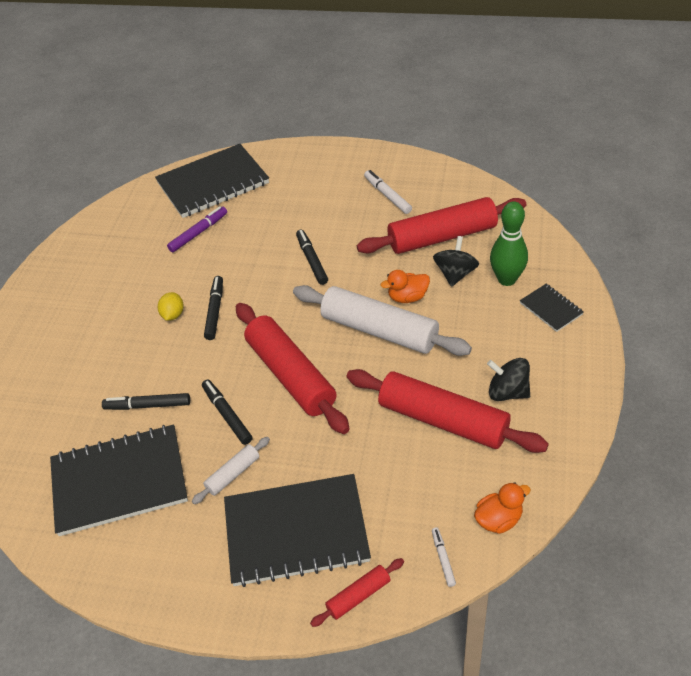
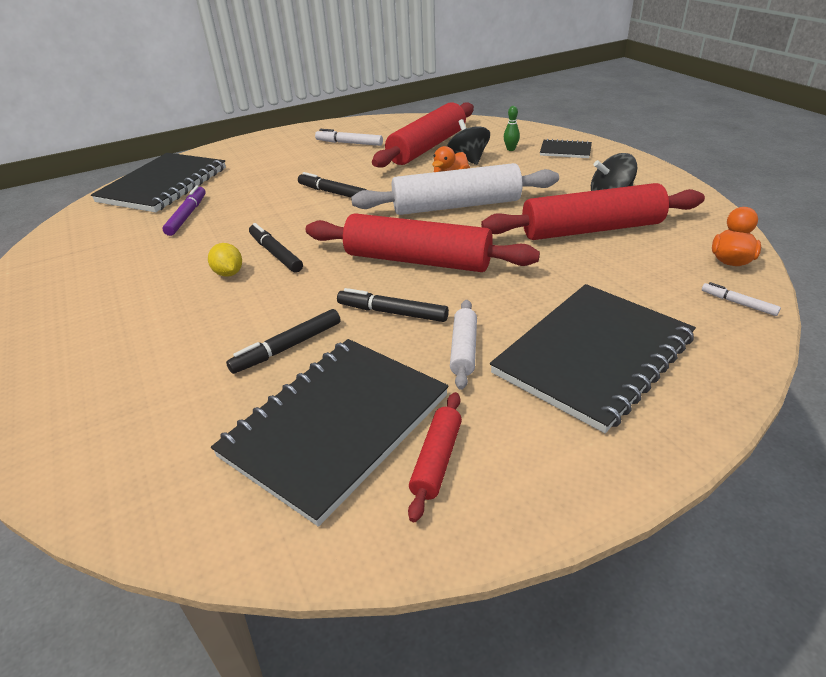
camera: 40 degrees left, 10 degrees down
(358, 596) = (723, 367): red rolling pin -> red rolling pin (436, 460)
(506, 279) = (510, 149): green bowling pin -> green bowling pin, size x0.46

